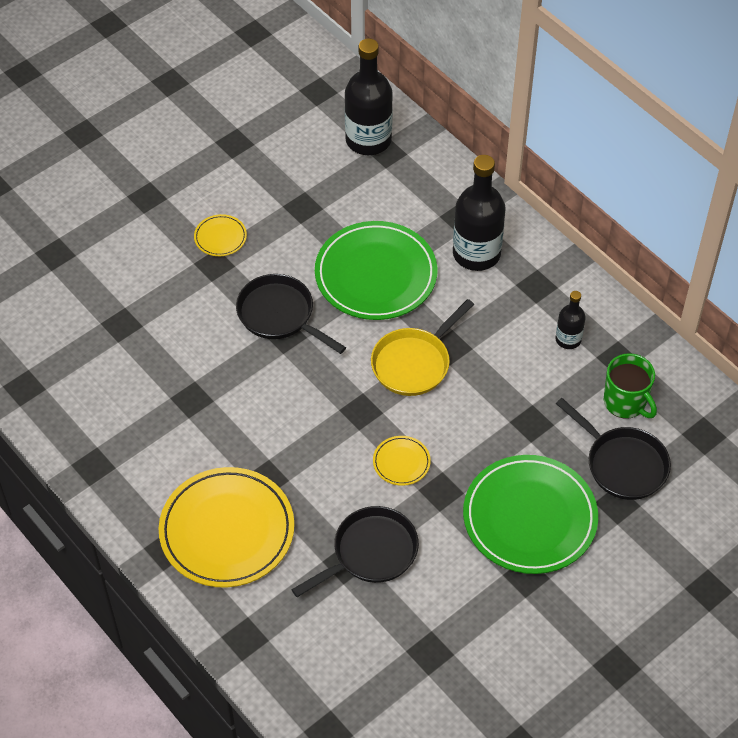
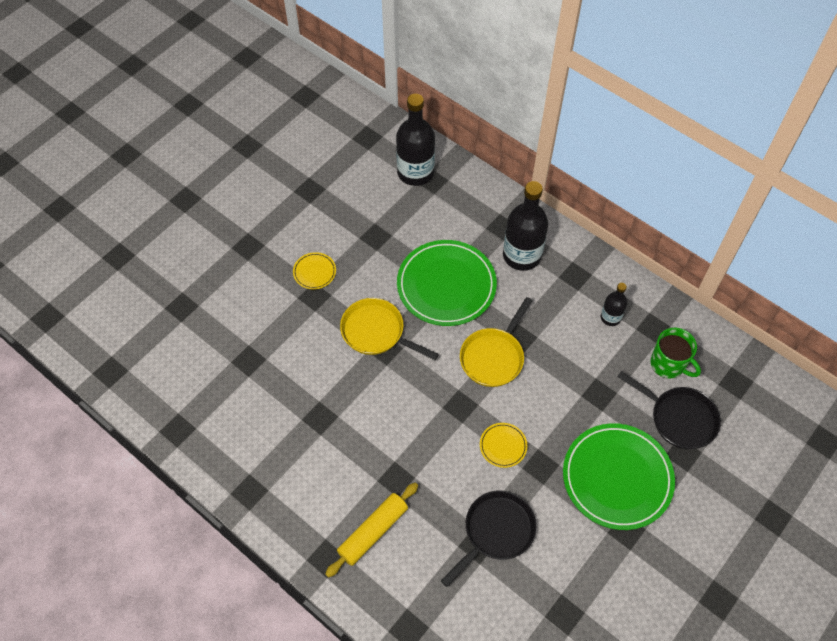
camera: 10 degrees left, 5 degrees up
(227, 530) = (373, 532): yellow plate -> yellow rolling pin
(279, 315) = (376, 332): black pan -> yellow pan

